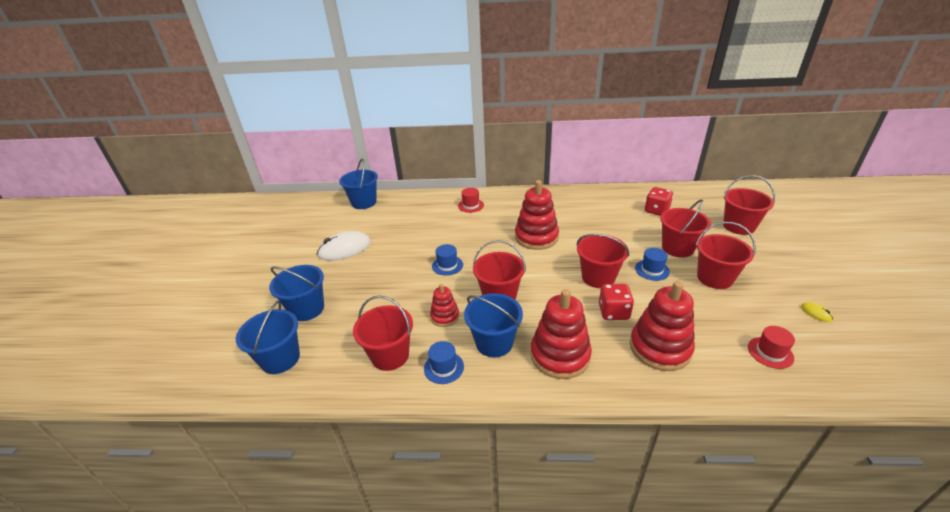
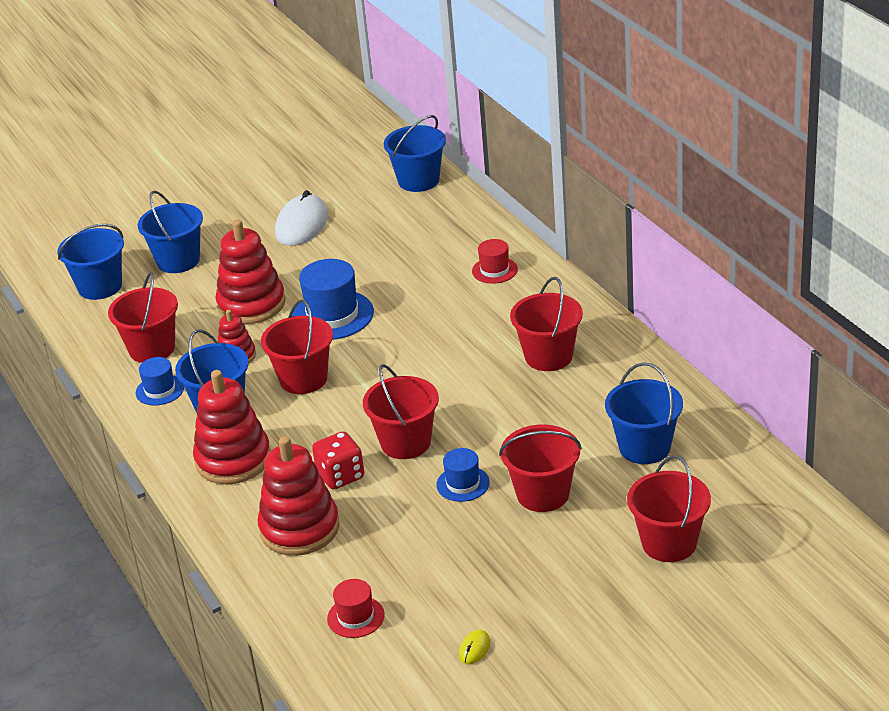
camera: 60 degrees right, 0 degrees up
(344, 249) = (302, 224): white mouse -> white mouse turned 75 degrees clockwise
(447, 265) = (332, 315): blue hat -> blue hat, size x1.76
(536, 237) = (460, 359): red stacking toy -> red stacking toy (251, 304)
(656, 211) = (644, 447): red dice -> blue bucket
(714, 278) = (489, 544): red bucket -> red bucket (548, 356)

